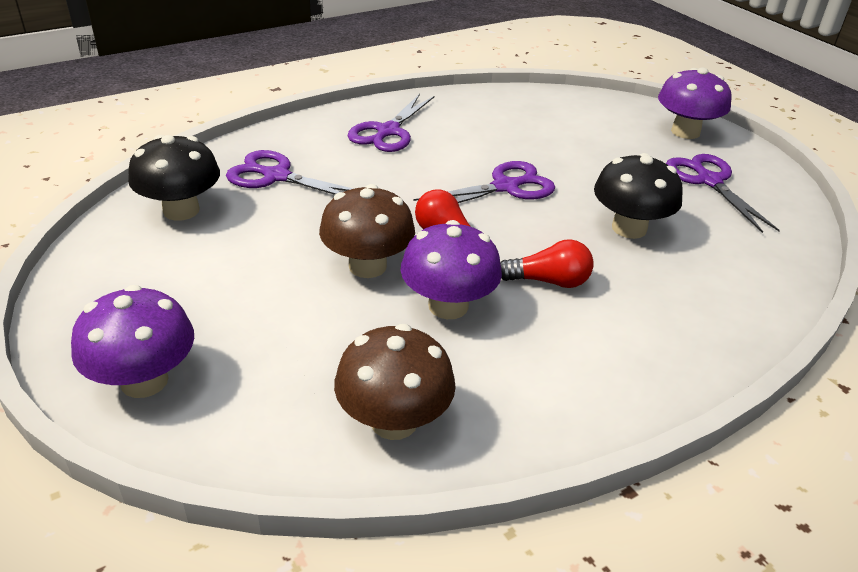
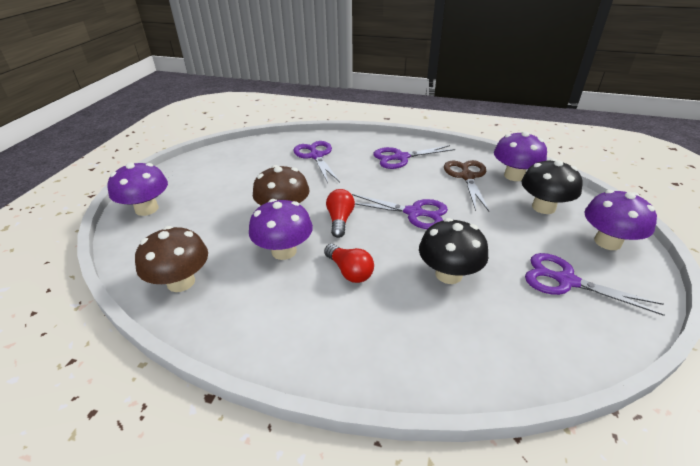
camera: 50 degrees right, 0 degrees up
(181, 210) = (260, 153): black mushroom -> black mushroom (543, 207)
(491, 123) = (467, 177): none -> brown scissors
(530, 102) = (514, 176): none -> purple mushroom
(709, 181) = (566, 281): purple scissors -> purple scissors turned 90 degrees counterclockwise

